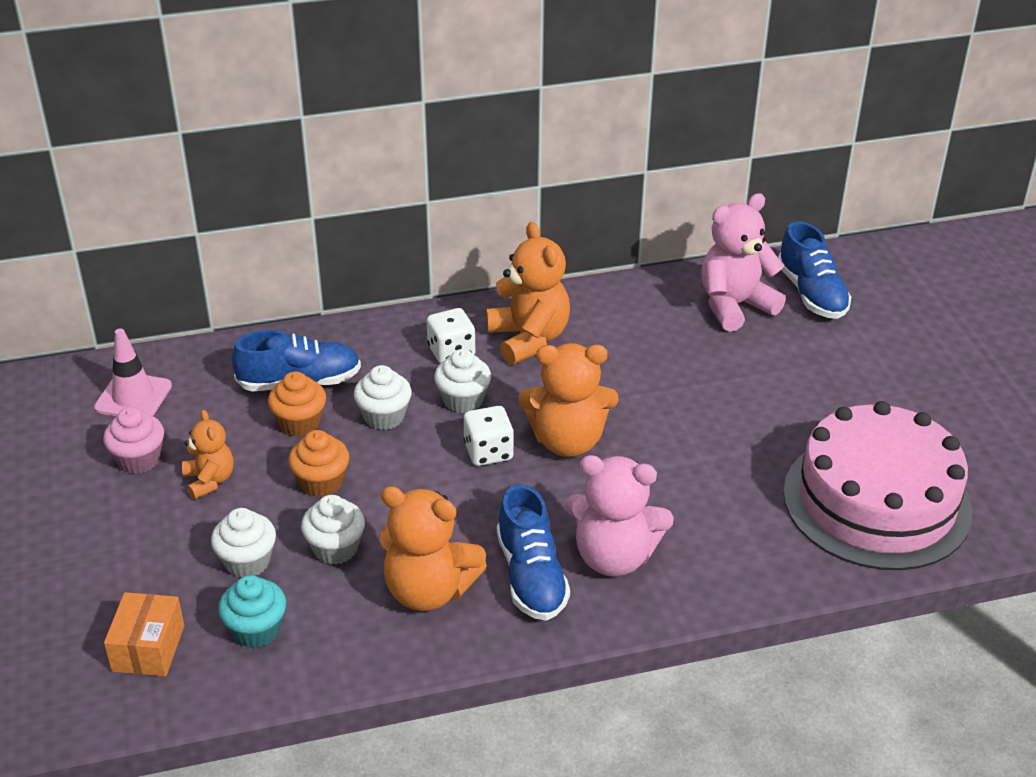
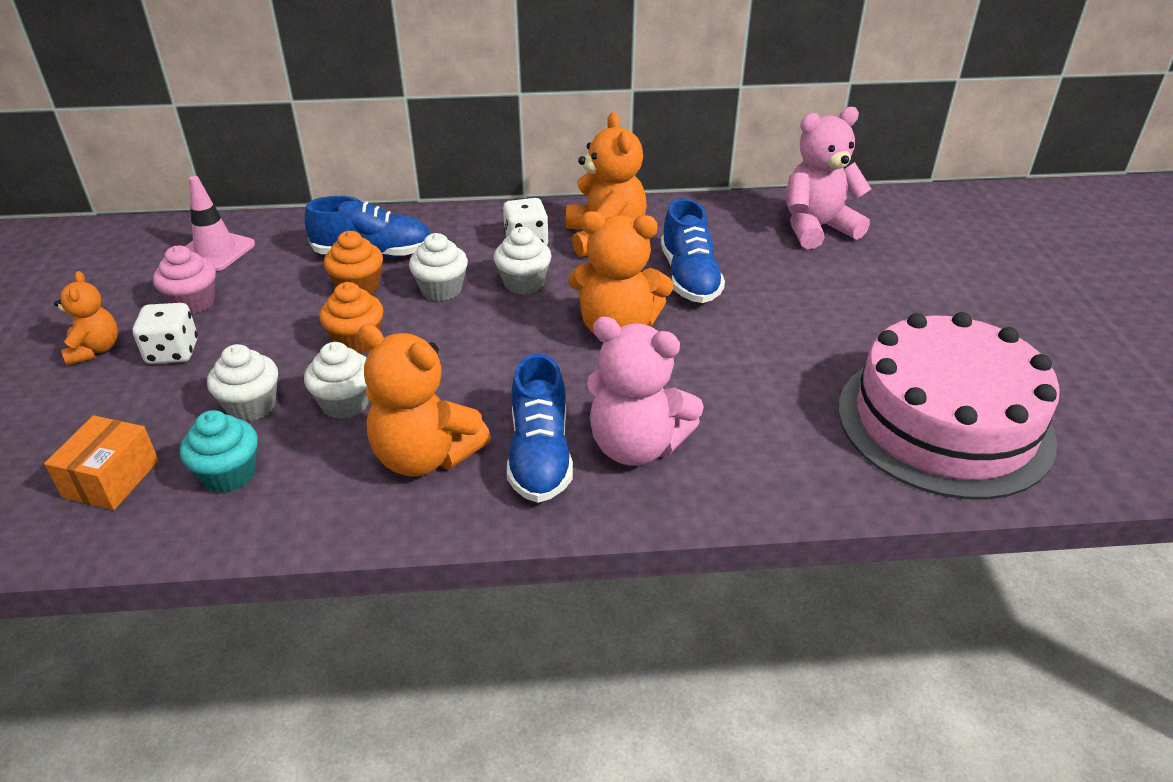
camera: 10 degrees right, 0 degrees up
(209, 480) = (250, 328): orange teddy bear -> orange teddy bear (95, 349)
(488, 452) = (533, 331): white dice -> white dice (173, 352)
(811, 294) = (897, 225): blue shoe -> blue shoe (689, 277)

